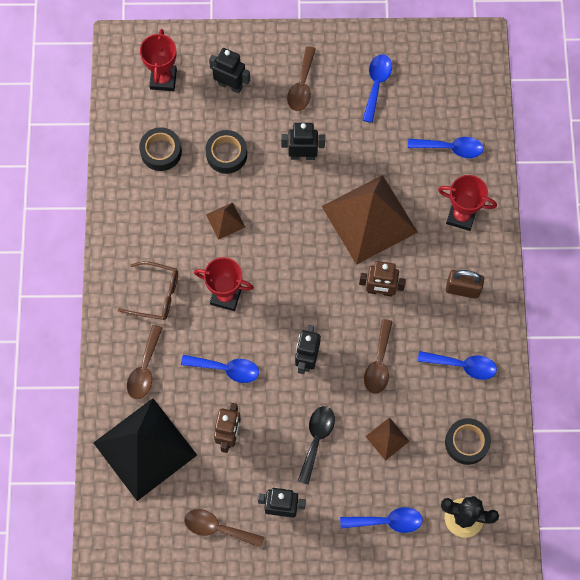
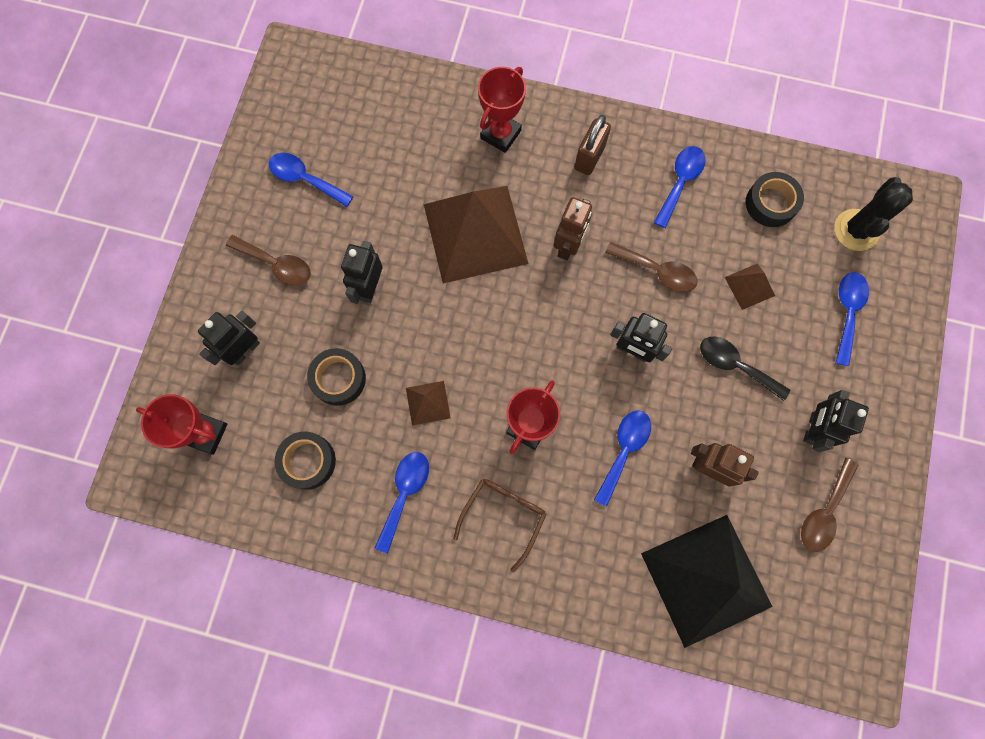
camera: 75 degrees left, 5 degrees up
(144, 369) = (600, 554): brown spoon -> none
(451, 148) = (413, 122): blue spoon -> blue spoon (404, 493)

